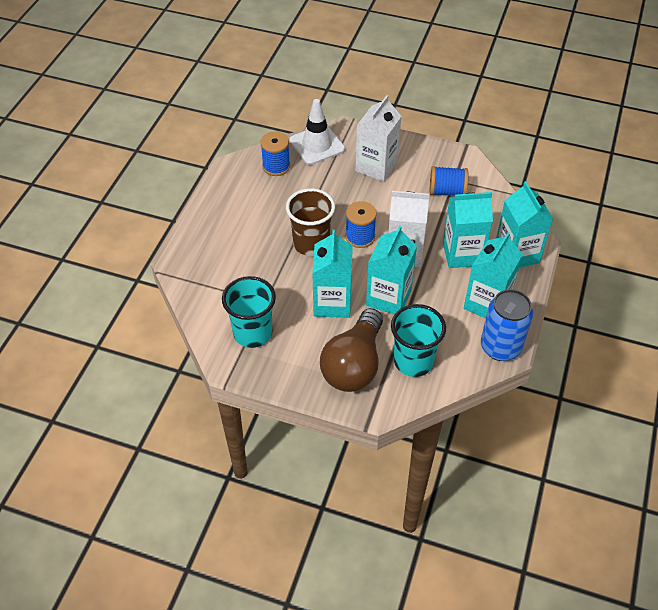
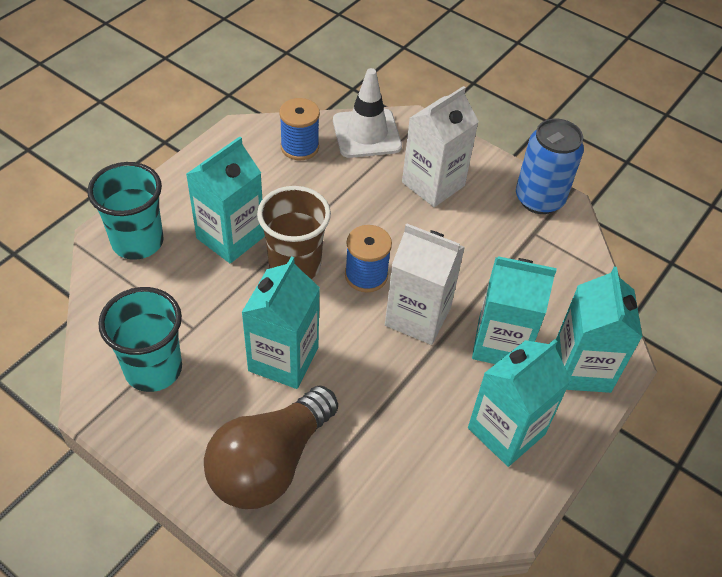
camera: 15 degrees right, 0 degrees up
(388, 297) = (366, 376): turquoise carton -> turquoise carton (230, 237)
(413, 361) = (358, 487): turquoise cup -> turquoise cup (137, 242)
(447, 191) = (517, 246): blue spool -> none
(500, 347) = (498, 508): blue can -> blue can (539, 199)

